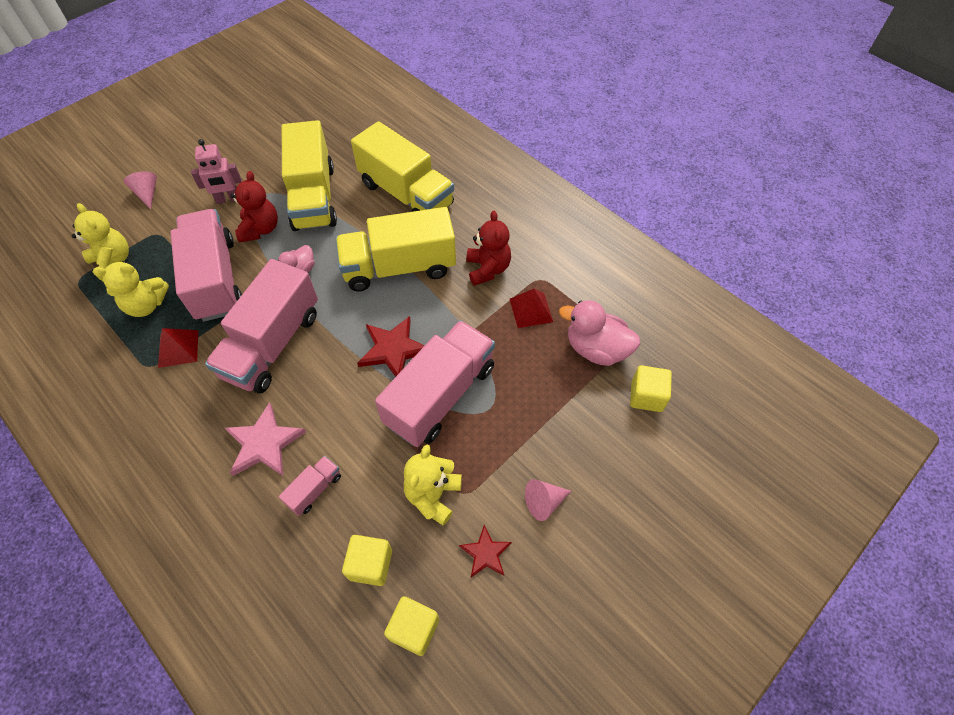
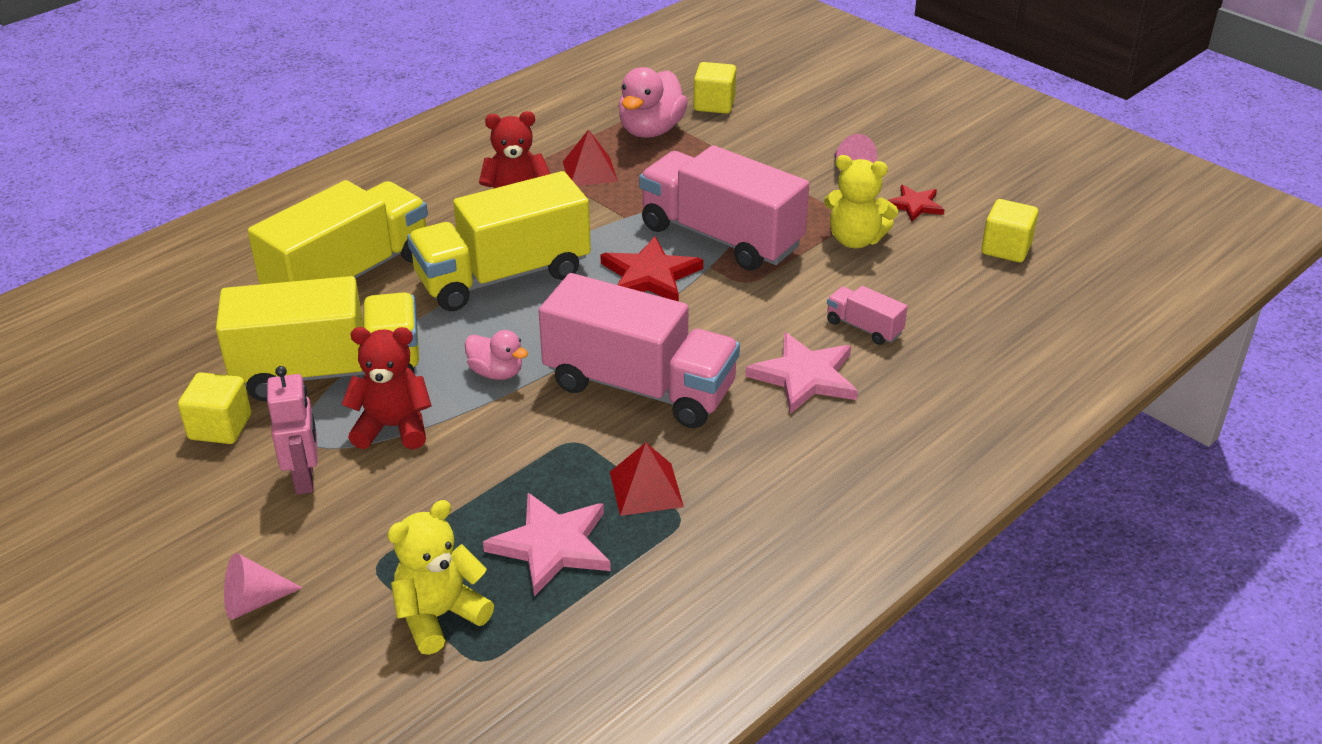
camera: 90 degrees left, 20 degrees down
(146, 305) = (552, 545): yellow teddy bear -> pink star
(215, 279) = (501, 467): pink truck -> none
(370, 564) = (946, 280): yellow cube -> yellow cube (220, 427)
(399, 267) = (503, 276): yellow truck -> yellow truck turned 75 degrees clockwise

